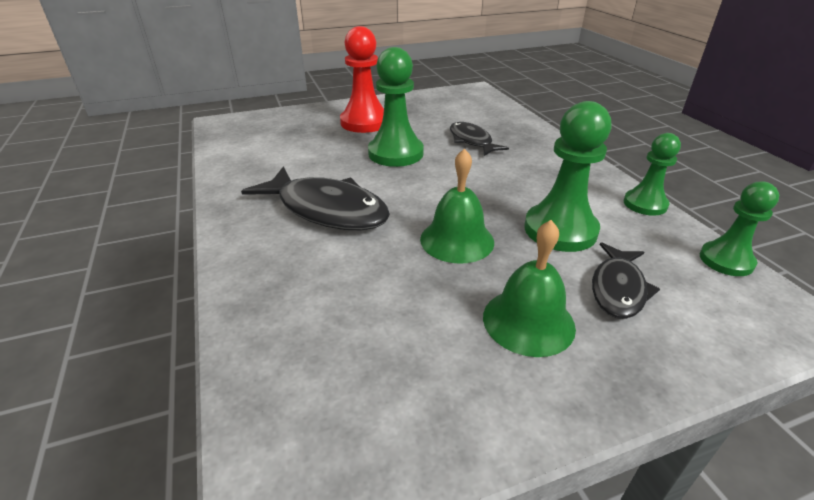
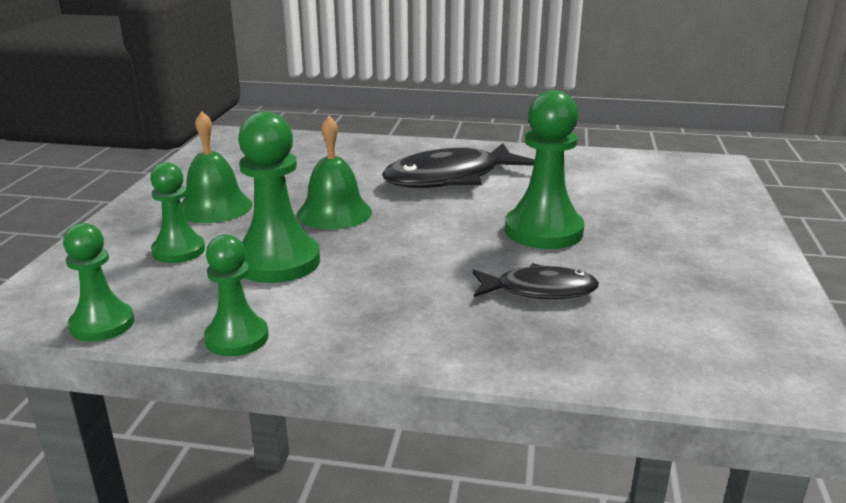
camera: 120 degrees right, 10 degrees down
(365, 122) = (669, 236): red pawn -> none
(618, 289) = (178, 251): black fish -> green pawn

